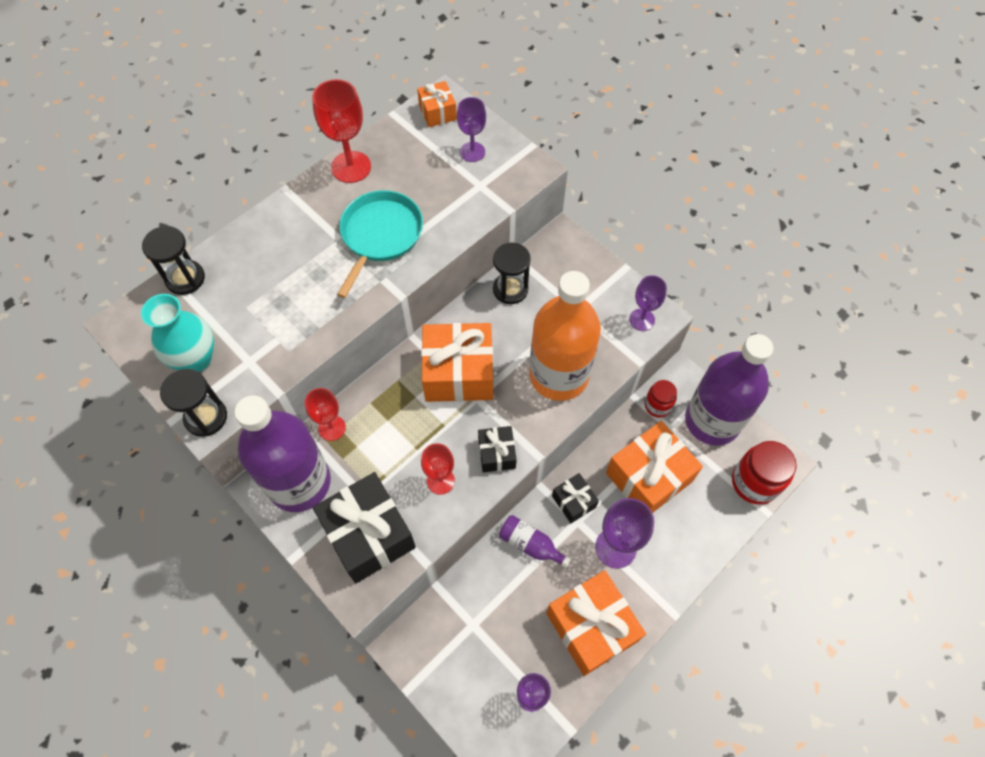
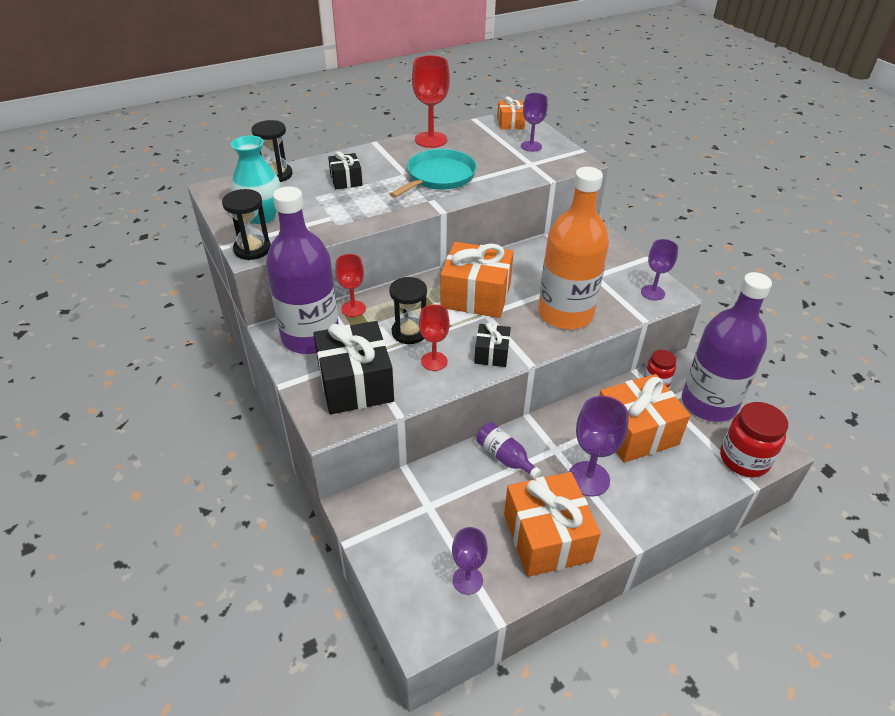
camera: 15 degrees right, 20 degrees down
(510, 289) = (539, 254): black hourglass -> black hourglass (409, 332)
(573, 501) = (556, 434): black gift -> black gift (346, 180)

